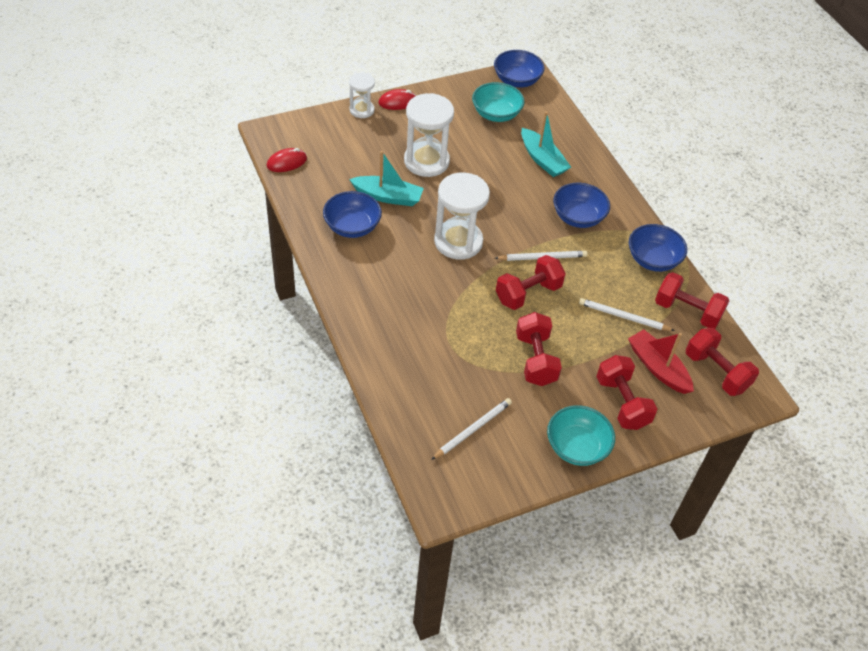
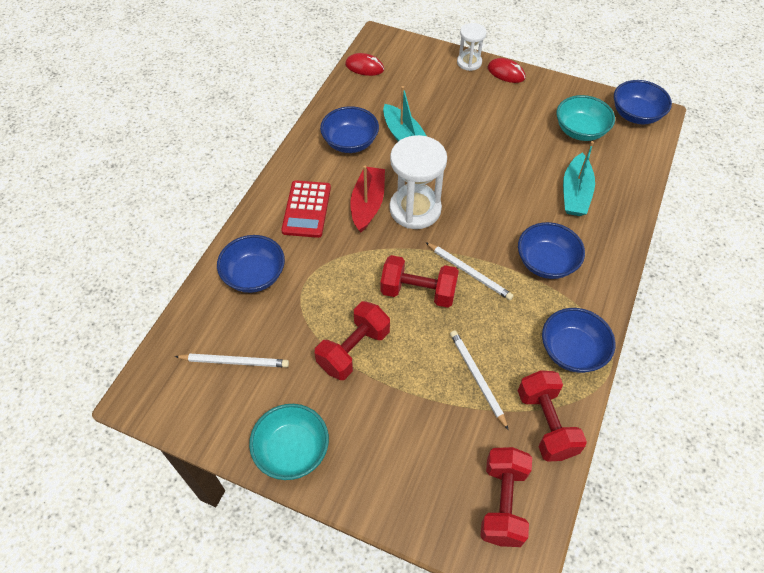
camera: 50 degrees right, 5 degrees up
(385, 296) = (306, 209): none -> red calculator
(410, 367) = (254, 275): none -> blue bowl
(426, 161) = (470, 131): white hourglass -> none
(622, 403) = (378, 449): red dumbbell -> none
(658, 368) = (450, 448): red boat -> red boat (368, 204)

